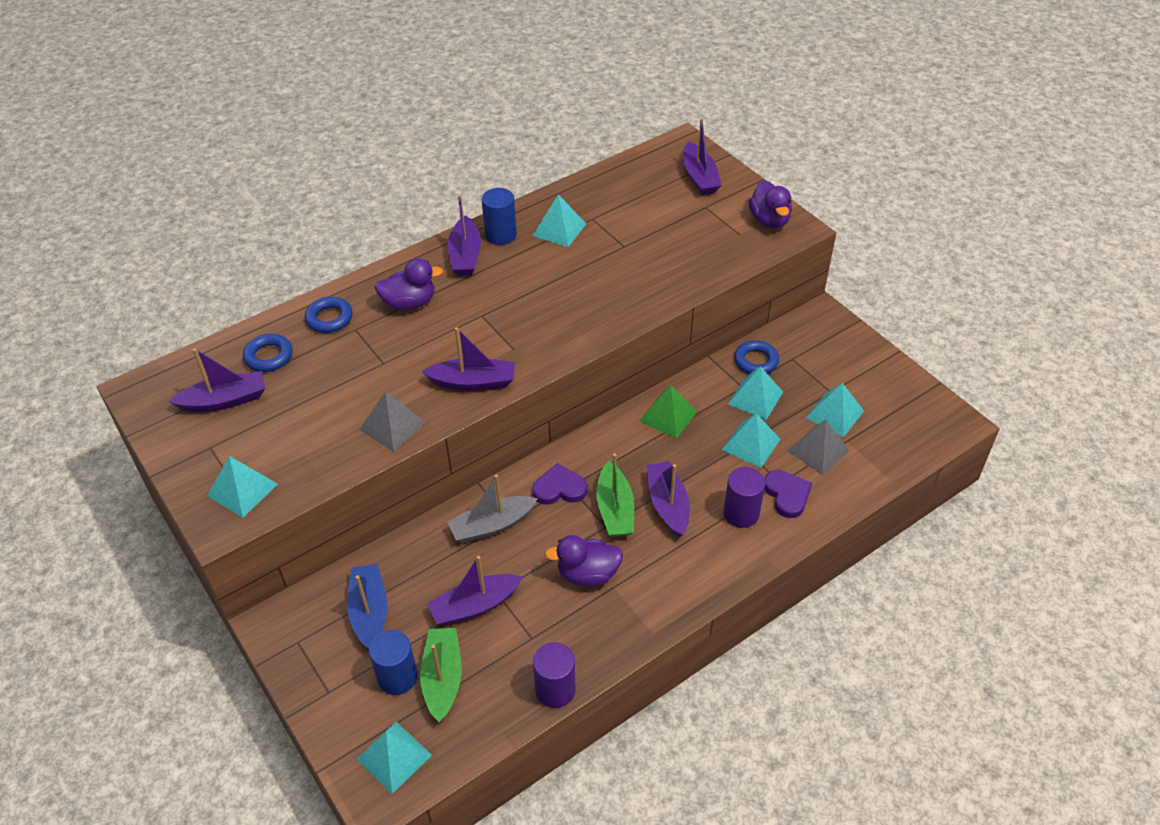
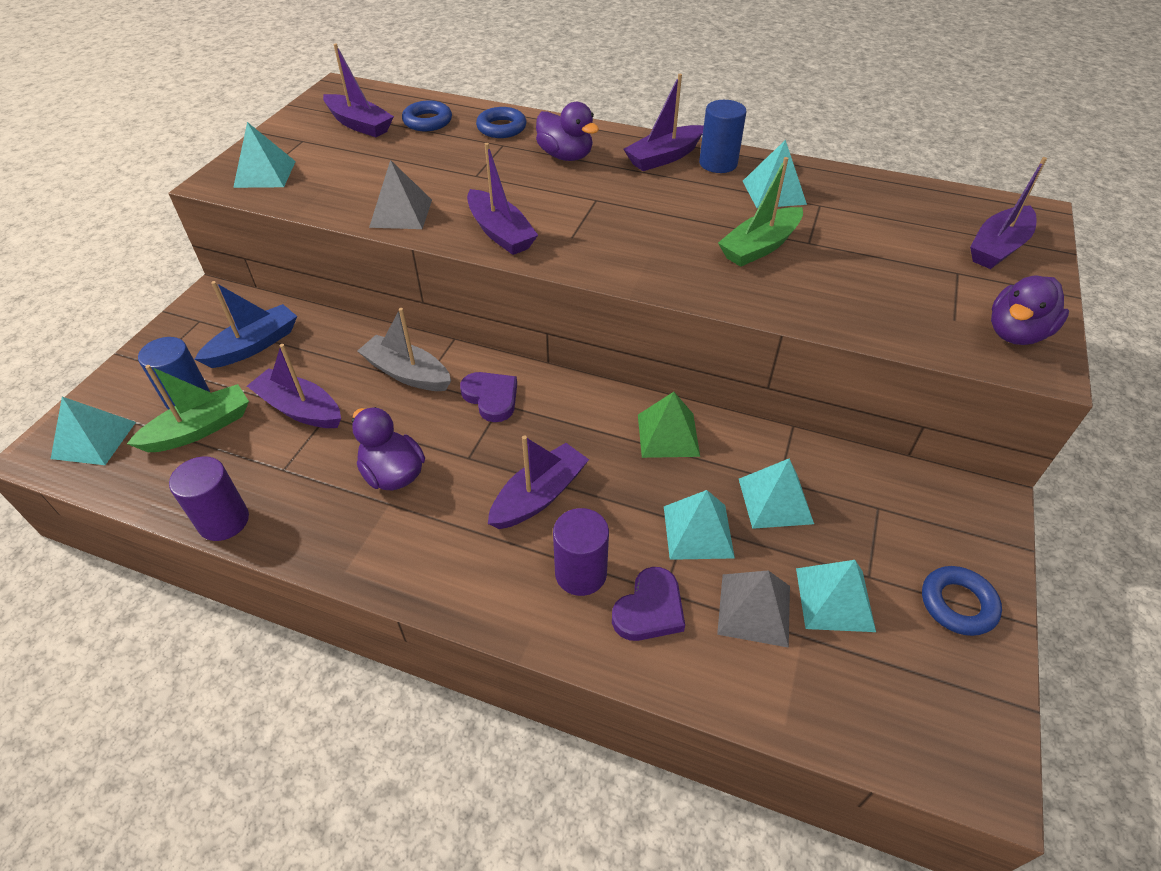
camera: 55 degrees right, 0 degrees up
(615, 509) = (497, 454): green boat -> green boat (759, 247)
(756, 361) = (833, 473): blue ring -> blue ring (957, 604)

